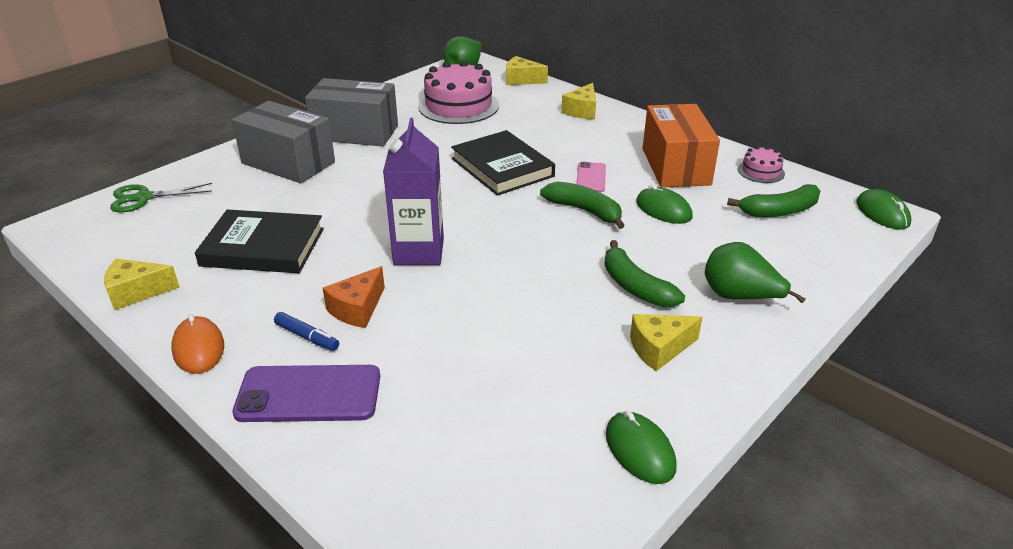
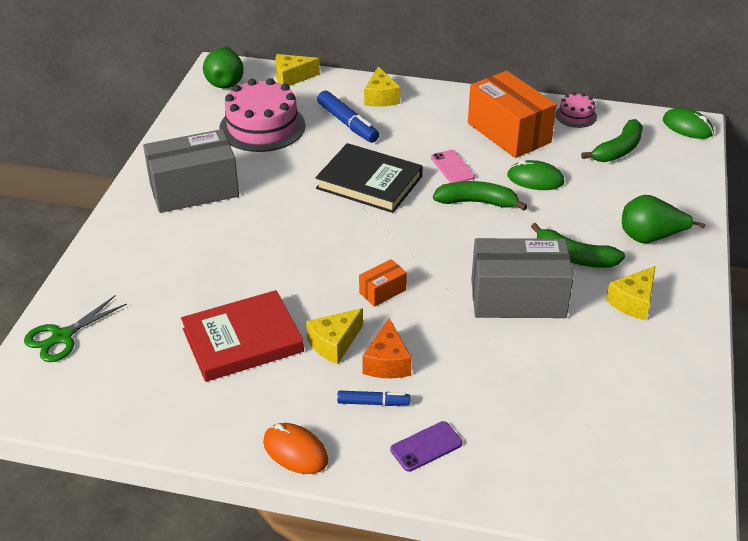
camera: 30 degrees left, 5 degrees up
(137, 292) = (178, 428): yellow cheese -> yellow cheese (334, 343)
(263, 247) = (242, 340): black book -> red book
(288, 163) = (165, 246): grey box -> grey box (518, 298)
(309, 394) = (426, 446): purple phone -> purple phone, size x0.56
(419, 252) = (382, 291): purple carton -> orange box
(532, 121) = (347, 123): none -> blue marker
(639, 450) = (684, 382): green mouse -> none

